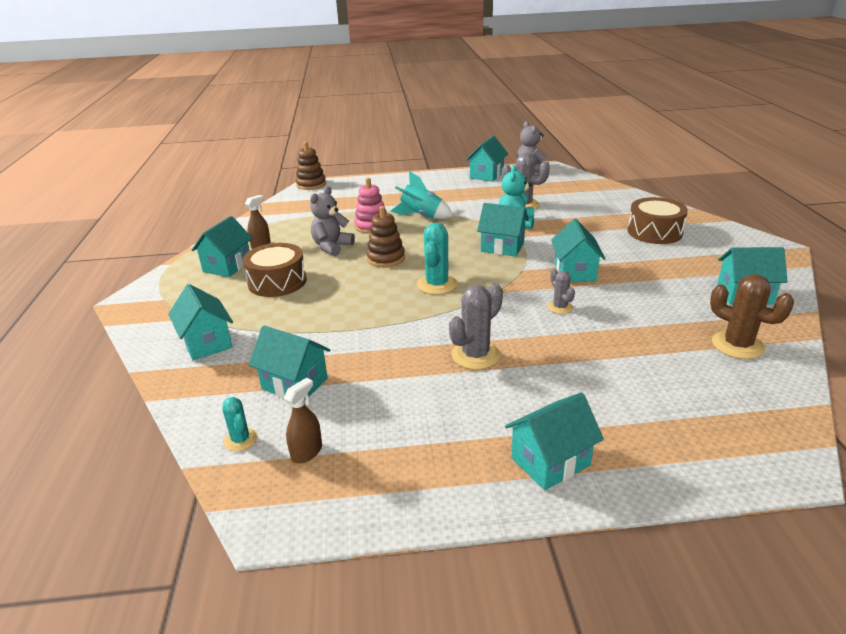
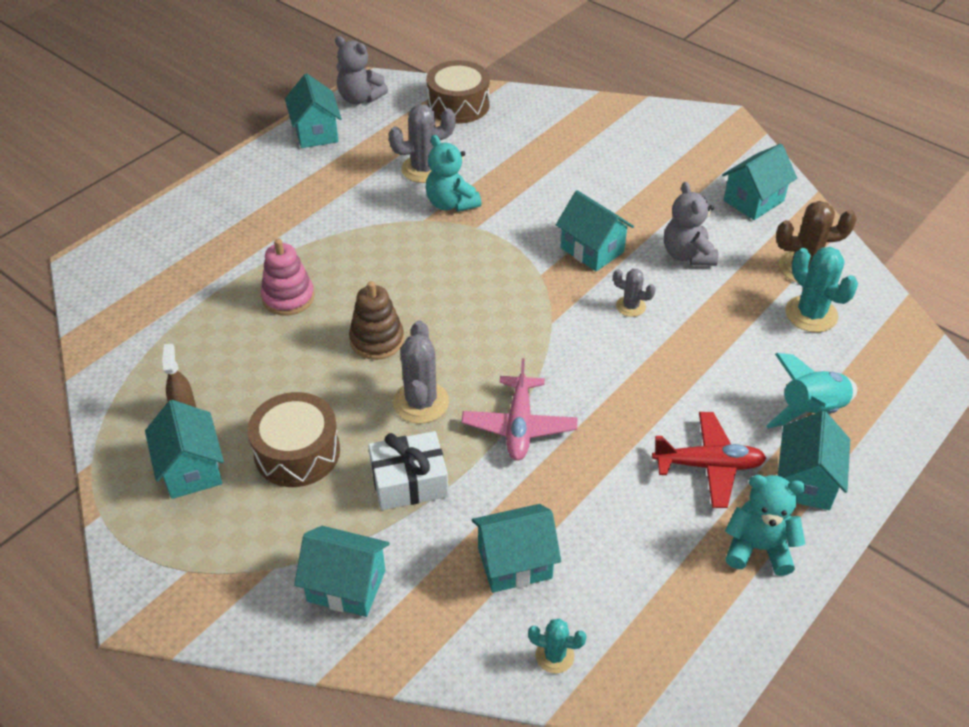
camera: 45 degrees left, 15 degrees up
(305, 319) = (409, 482): none -> white gift
(307, 452) = (627, 619): brown spray bottle -> none
(311, 184) = (87, 263): brown stacking toy -> none
(332, 247) = (285, 359): grey teddy bear -> grey teddy bear (687, 255)
(399, 327) = (519, 426): none -> pink plane
(421, 216) = (328, 248): turquoise rocket -> turquoise rocket (811, 411)
(437, 284) = (482, 346): turquoise cactus -> turquoise cactus (811, 314)
(452, 475) = (758, 548): none -> turquoise teddy bear
(475, 355) = (629, 413): grey cactus -> grey cactus (421, 402)
(488, 409) = (708, 465): none -> red plane
(502, 247) = (482, 251): turquoise house -> none
(654, 232) = (601, 149): brown drum -> brown drum (458, 105)

